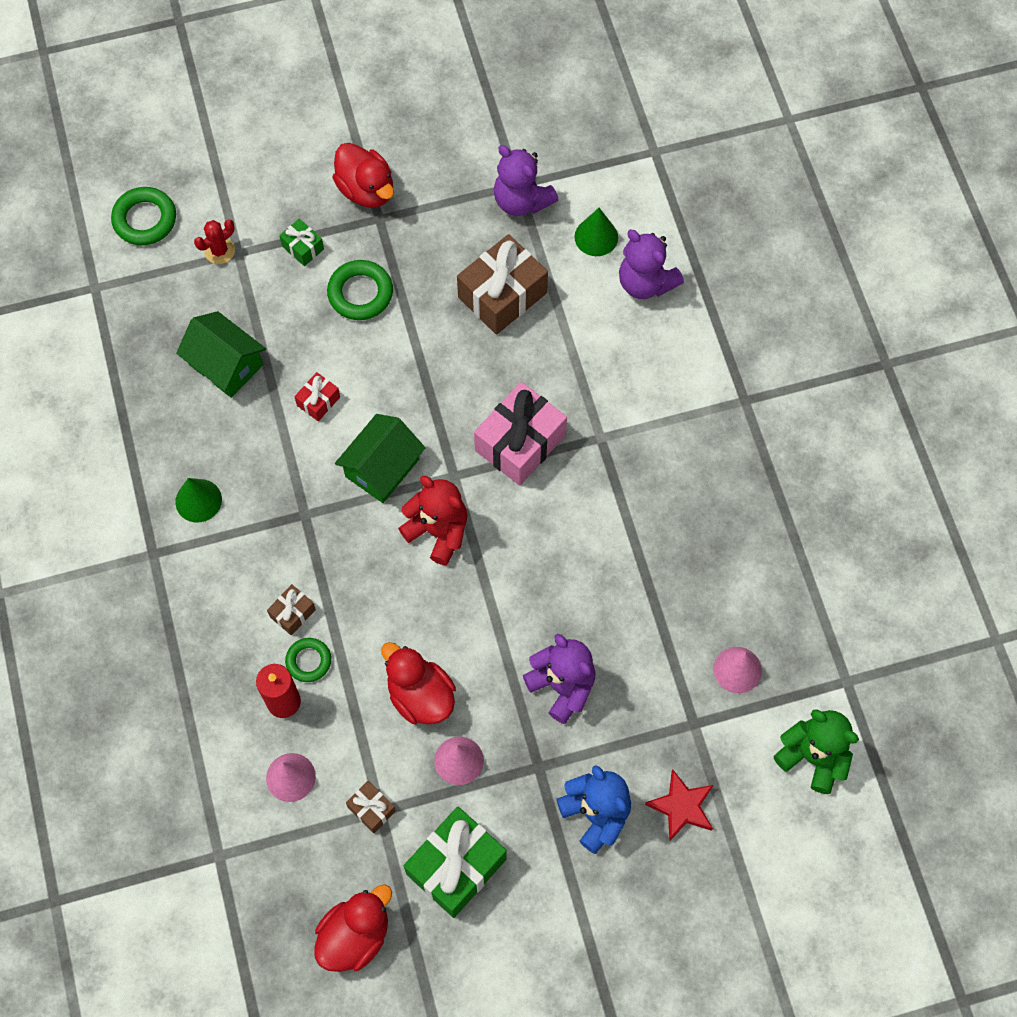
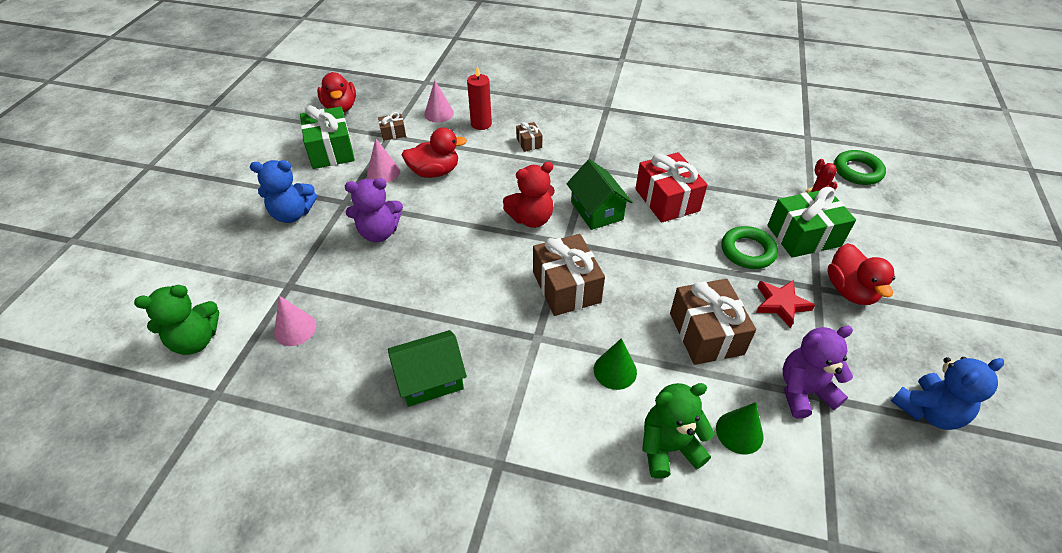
camera: 120 degrees right, 20 degrees down
(198, 500) = (628, 132): green cone -> green cone (615, 370)
(226, 364) = (719, 170): green house -> green house (430, 379)
(303, 247) = (803, 236): green gift -> green gift, size x2.07
(308, 661) = (495, 139): green ring -> none
(318, 401) = (667, 200): red gift -> red gift, size x2.07
(366, 190) = (850, 290): red duck -> red duck turned 90 degrees counterclockwise
(484, 109) = (928, 411): none -> blue teddy bear
(520, 443) = (566, 287): pink gift -> brown gift
(645, 282) = (668, 448): purple teddy bear -> green teddy bear
(682, 806) = (250, 254): red star -> red star (781, 304)

